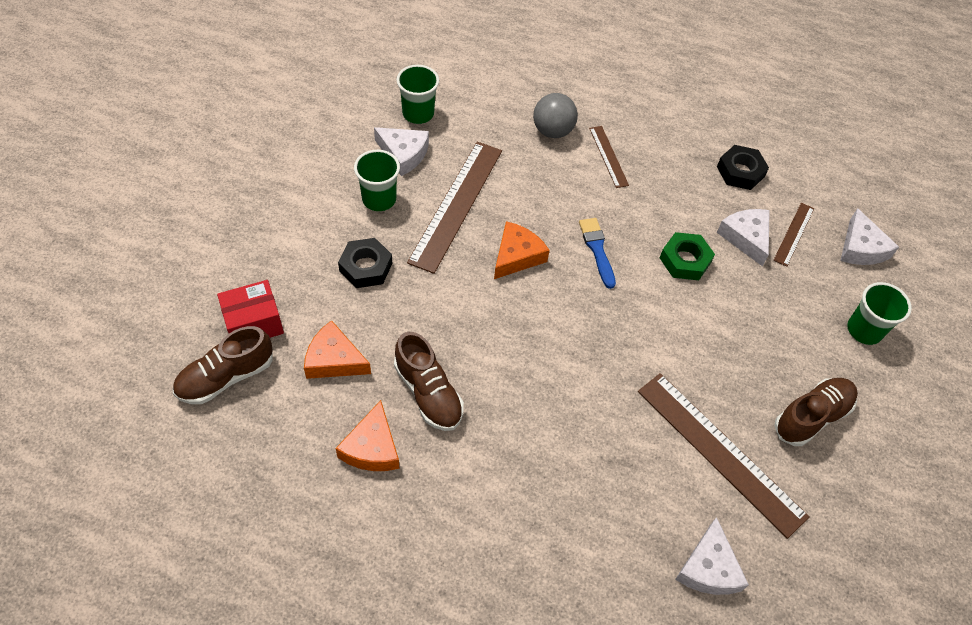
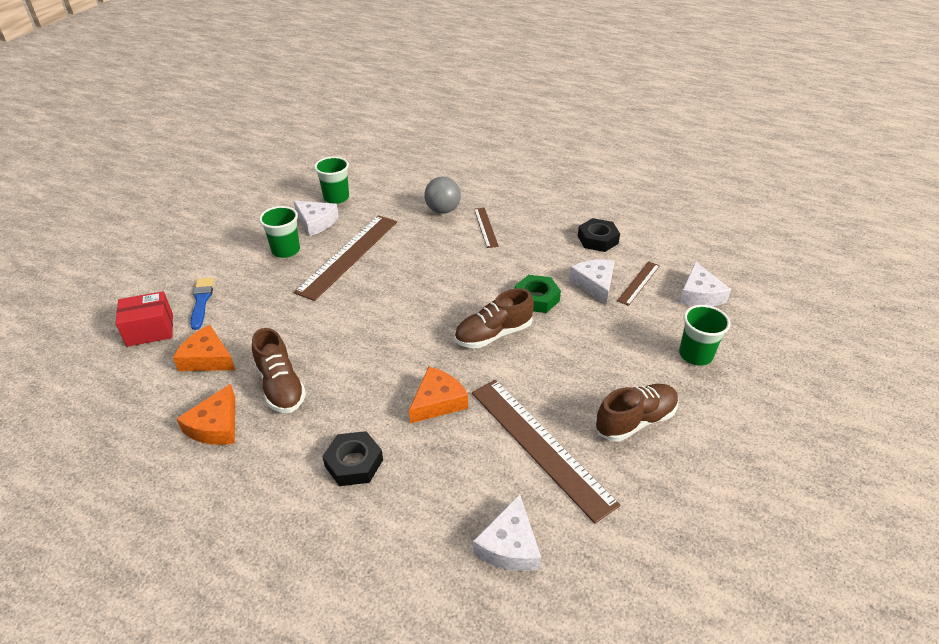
camera: 10 degrees right, 15 degrees down
(226, 377) = (110, 367): brown shoe -> brown shoe (493, 334)
(366, 267) = (258, 294): black nut -> black nut (354, 463)
(517, 256) = (389, 291): orange cheese -> orange cheese (438, 402)
(597, 249) = (460, 288): blue brush -> blue brush (201, 301)

